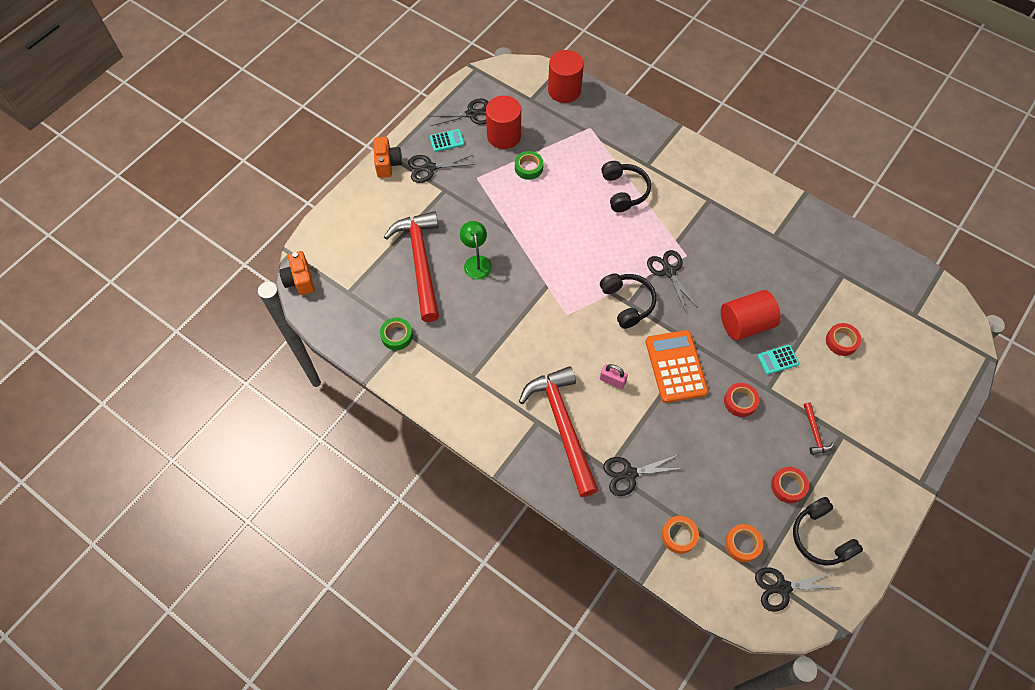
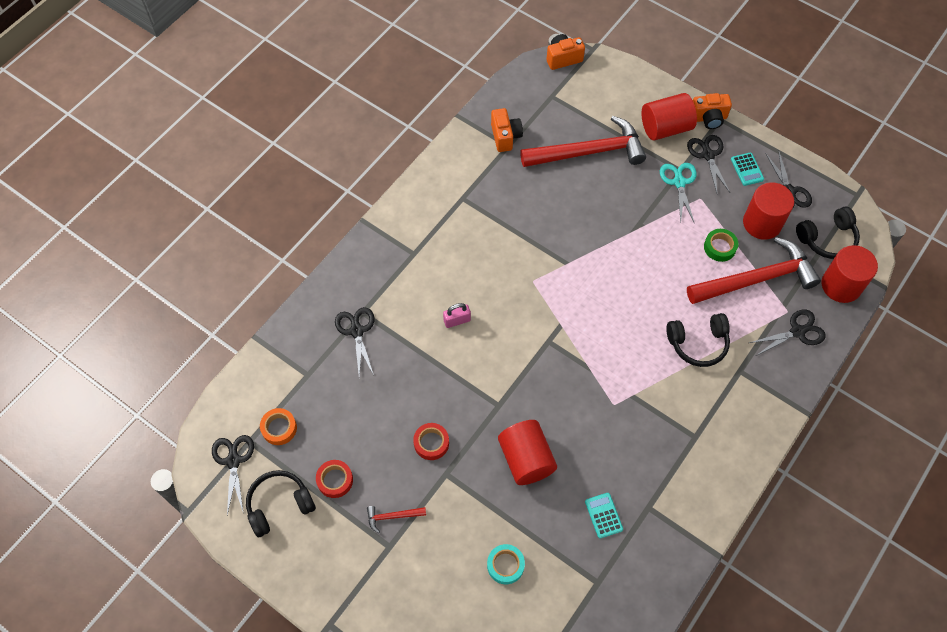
camera: 90 degrees right, 0 degrees up
(396, 198) = (665, 128): none -> red cylinder
(397, 336) = (505, 137): green tape -> orange camera
(459, 192) = (679, 182): none -> turquoise scissors
(476, 262) = (592, 200): green lamp -> none
(563, 425) = (409, 275): red hammer -> red hammer (757, 279)
(612, 380) = (457, 320): pink padlock -> pink padlock turned 45 degrees clockwise
(627, 303) = (549, 339): black headphones -> black headphones (827, 239)
(669, 271) = (591, 384): black scissors -> black scissors (797, 331)
(676, 366) = (473, 382): orange calculator -> none
(679, 536) = (292, 371): orange tape -> none
(777, 360) = (481, 489): turquoise calculator -> turquoise calculator (603, 515)
(841, 341) = (505, 565): red tape -> turquoise tape

